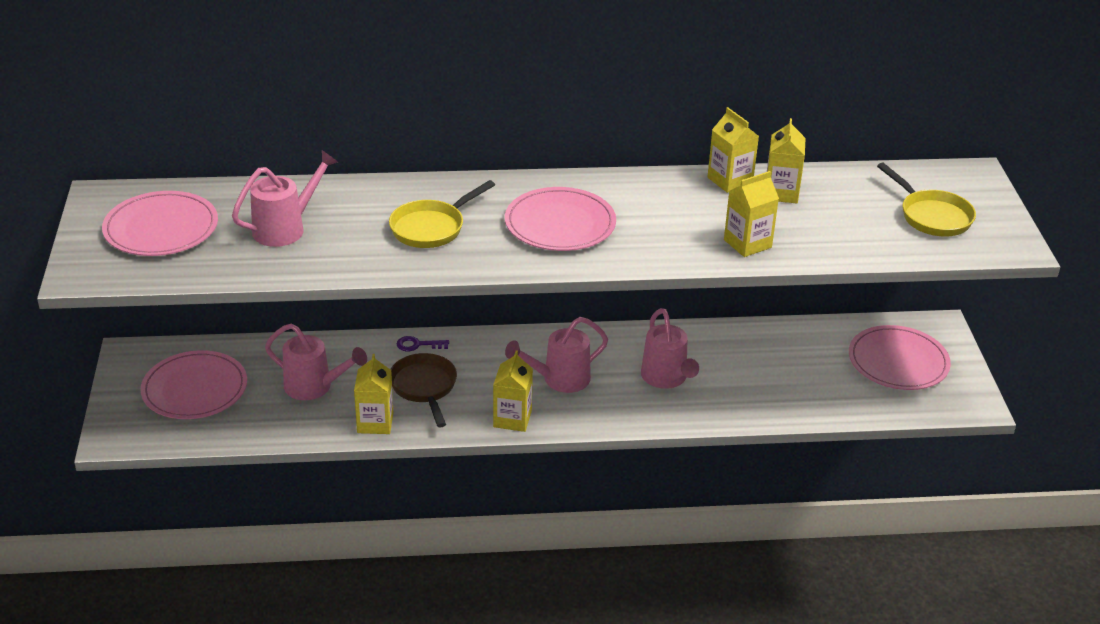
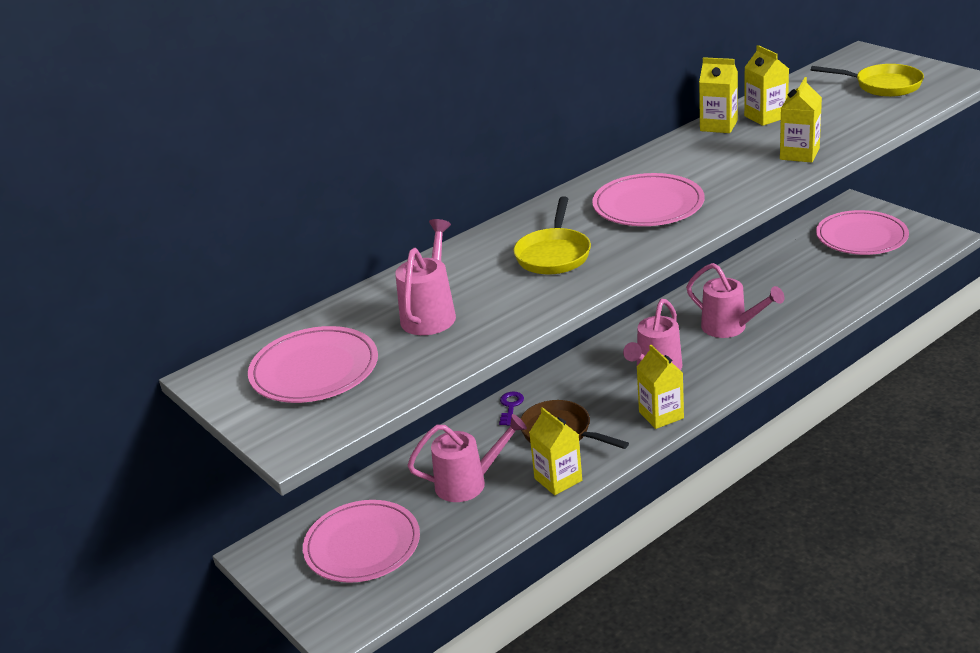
camera: 30 degrees left, 5 degrees down
(418, 345) = (510, 406): purple key -> purple key turned 135 degrees clockwise

